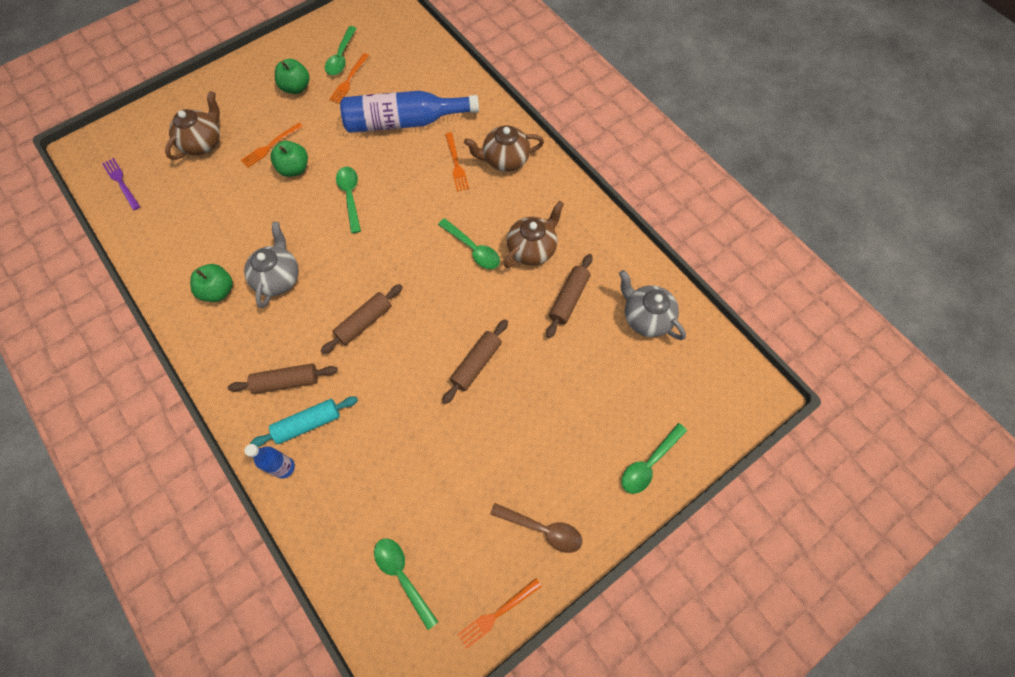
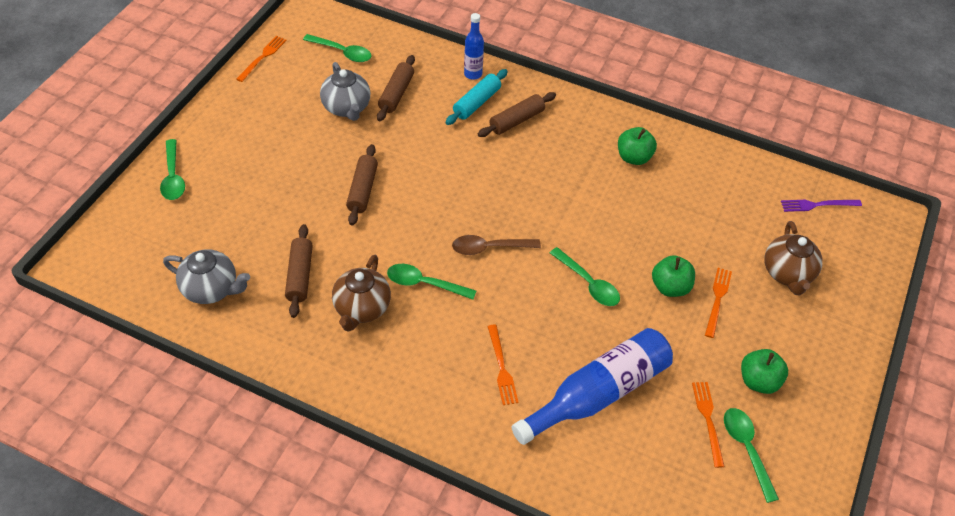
camera: 150 degrees right, 15 degrees down
(121, 182) = (818, 205): purple fork -> purple fork turned 150 degrees clockwise
(278, 278) = (591, 186): grey teapot -> grey teapot (347, 108)
(364, 322) = (485, 183): brown rolling pin -> brown rolling pin (396, 94)
(456, 164) = (501, 367): orange fork -> orange fork turned 150 degrees counterclockwise
(504, 160) = (448, 397): brown teapot -> none
(542, 529) = (249, 108): brown spoon -> brown spoon (489, 248)
(649, 463) = (173, 176): green spoon -> green spoon turned 150 degrees clockwise

